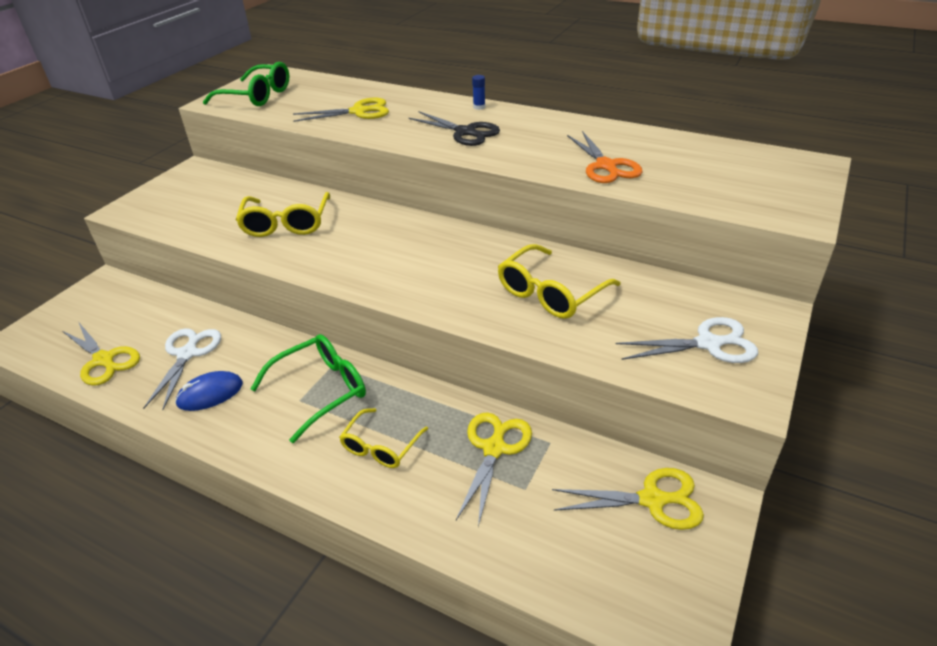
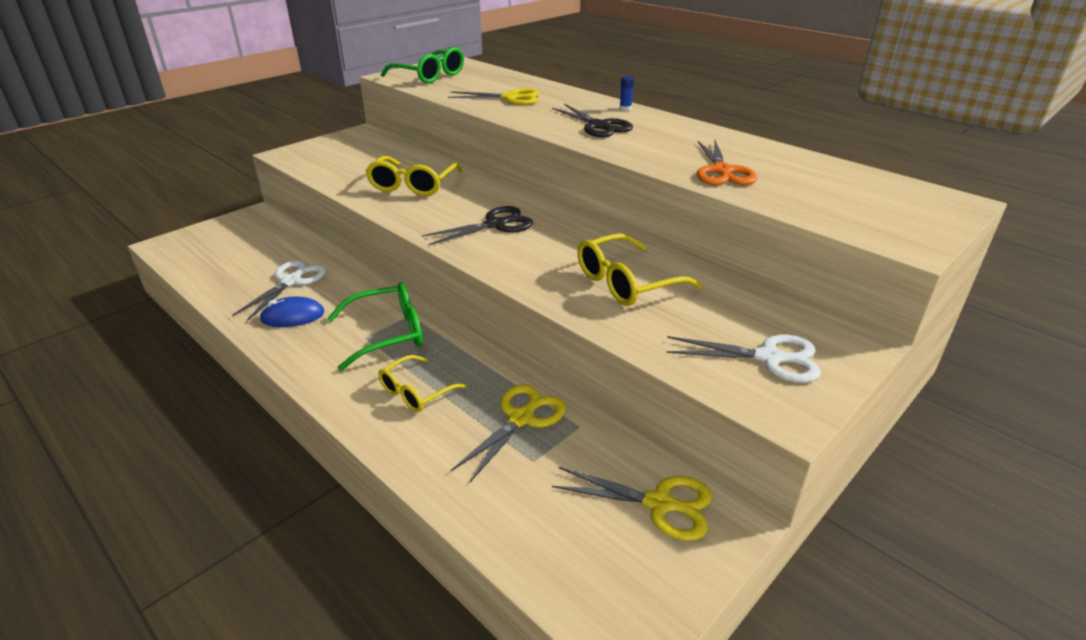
camera: 15 degrees right, 5 degrees down
(104, 360) = (223, 272): yellow scissors -> none
(395, 254) = (495, 225): none -> black scissors

